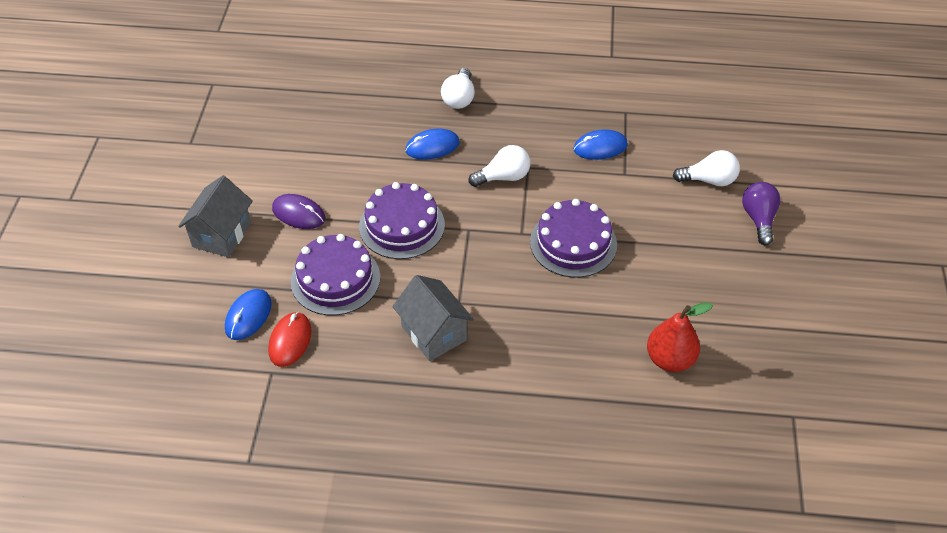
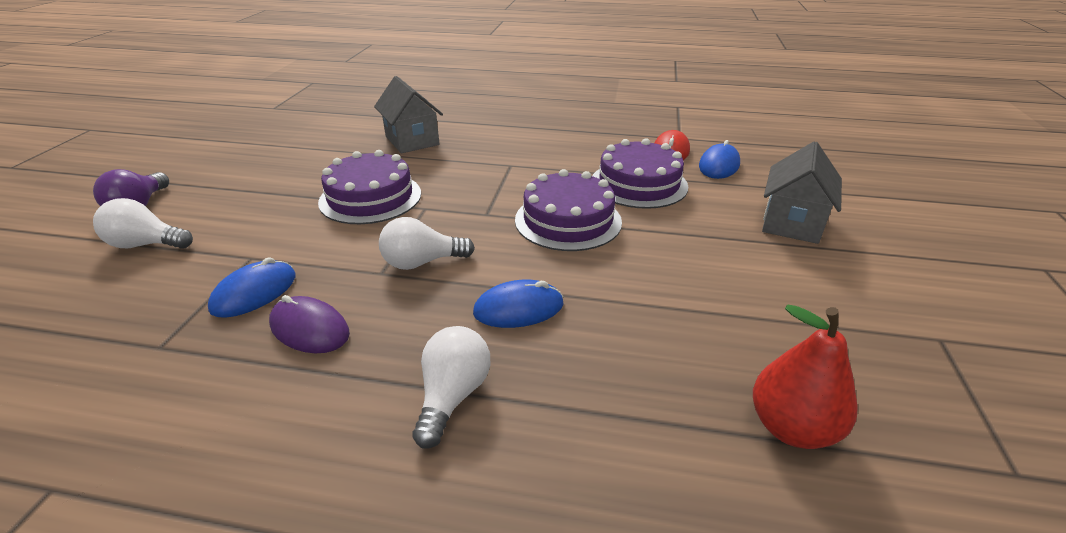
camera: 175 degrees left, 15 degrees down
(298, 214) = (703, 237): purple mouse -> purple mouse (309, 329)
(434, 333) = (537, 150): grey house -> grey house (412, 140)
(600, 147) = (254, 292): blue mouse -> blue mouse turned 45 degrees counterclockwise
(670, 359) = (338, 131): red pear -> red pear (791, 427)

